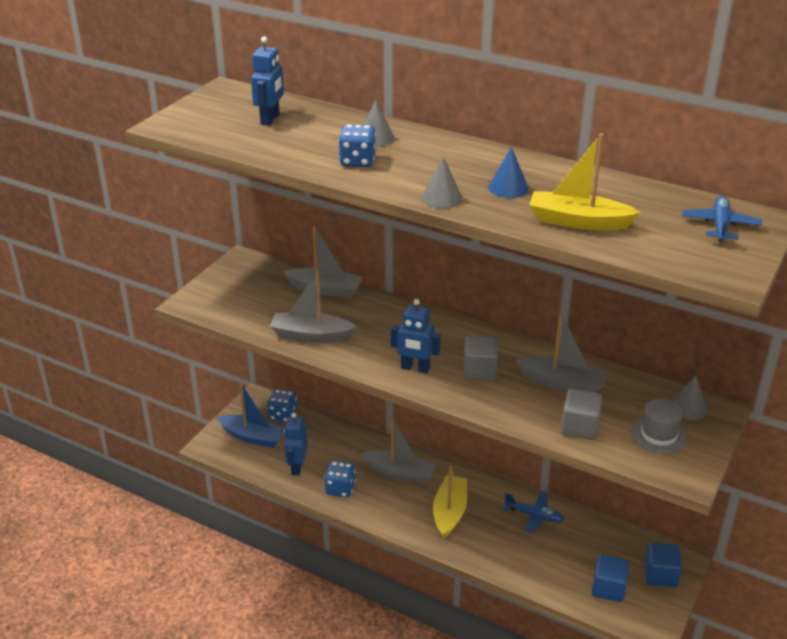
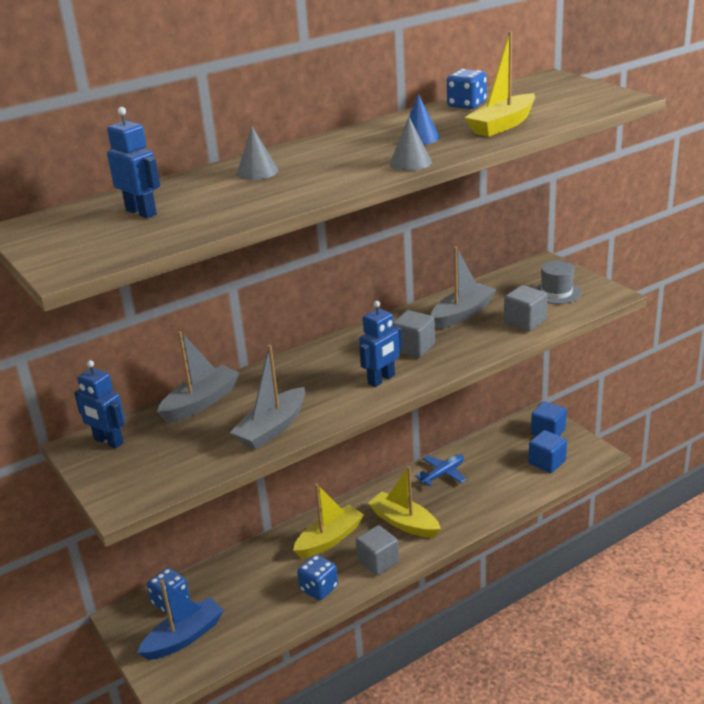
camera: 60 degrees left, 5 degrees down
(297, 467) = (261, 613): blue robot -> blue robot (108, 441)
(357, 161) = (295, 185): blue dice -> blue dice (466, 105)
(391, 513) = (378, 562): none -> grey cube
(400, 473) = (329, 539): grey boat -> yellow boat
(688, 407) = (533, 272): grey cone -> none
(720, 225) = (549, 89): blue plane -> none

